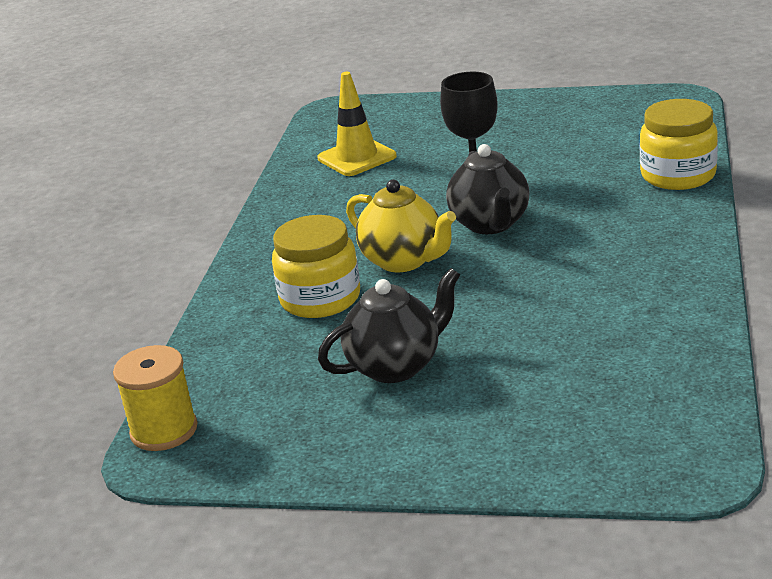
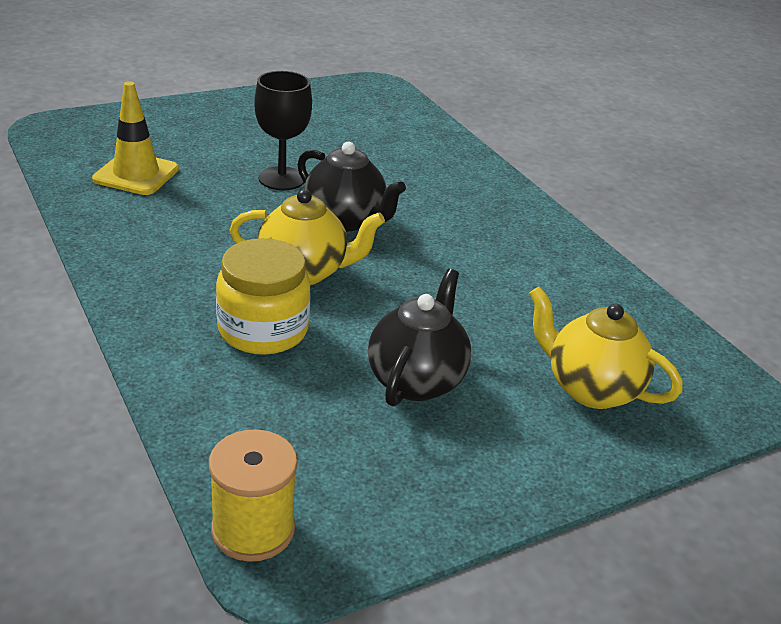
camera: 45 degrees left, 5 degrees up
(544, 414) = (590, 389): none -> yellow teapot
(678, 175) = (451, 151): yellow jar -> none

